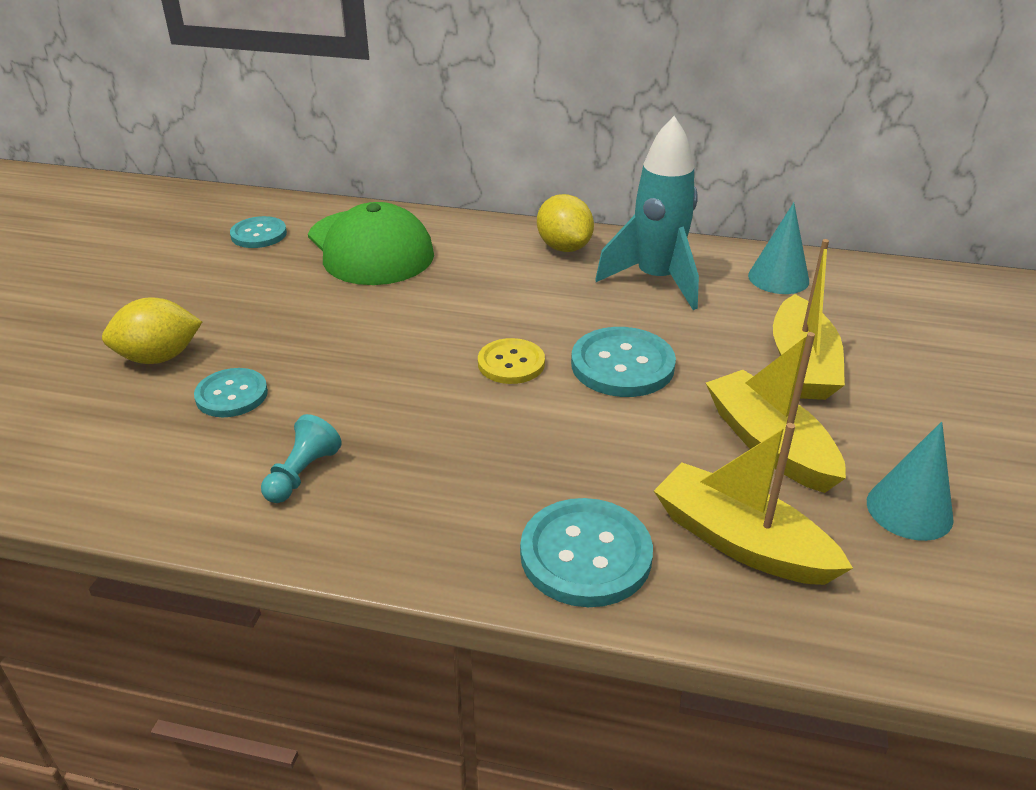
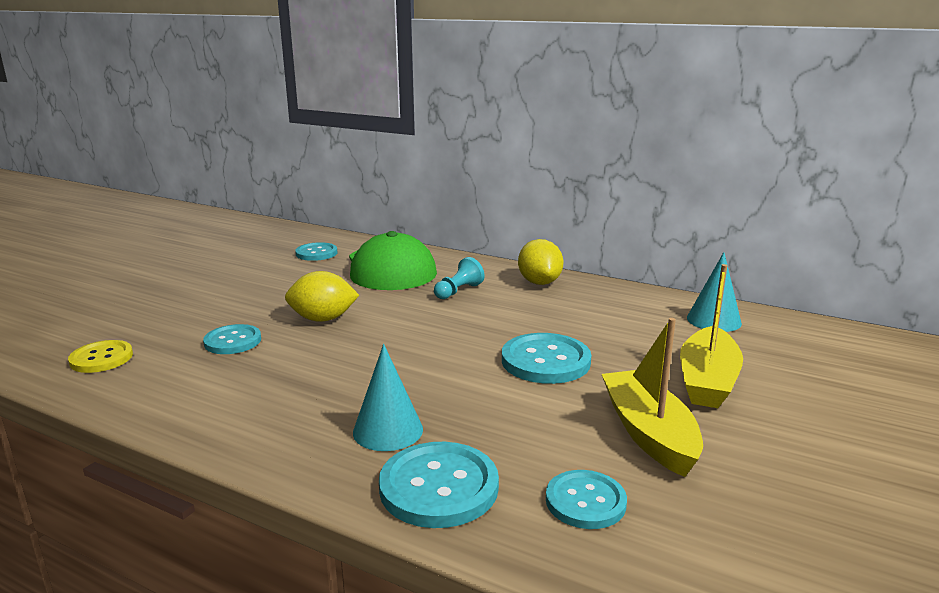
camera: 15 degrees right, 15 degrees down
(159, 357) = (199, 314): yellow lemon -> yellow lemon (323, 319)
(302, 474) = (249, 396): turquoise pawn -> turquoise pawn (458, 291)
(511, 363) = (454, 348): yellow button -> yellow button (101, 358)
(656, 280) = (604, 310): turquoise rocket -> none
(741, 542) = (585, 501): yellow boat -> turquoise button
(909, 510) = (765, 504): turquoise cone -> turquoise cone (388, 430)

